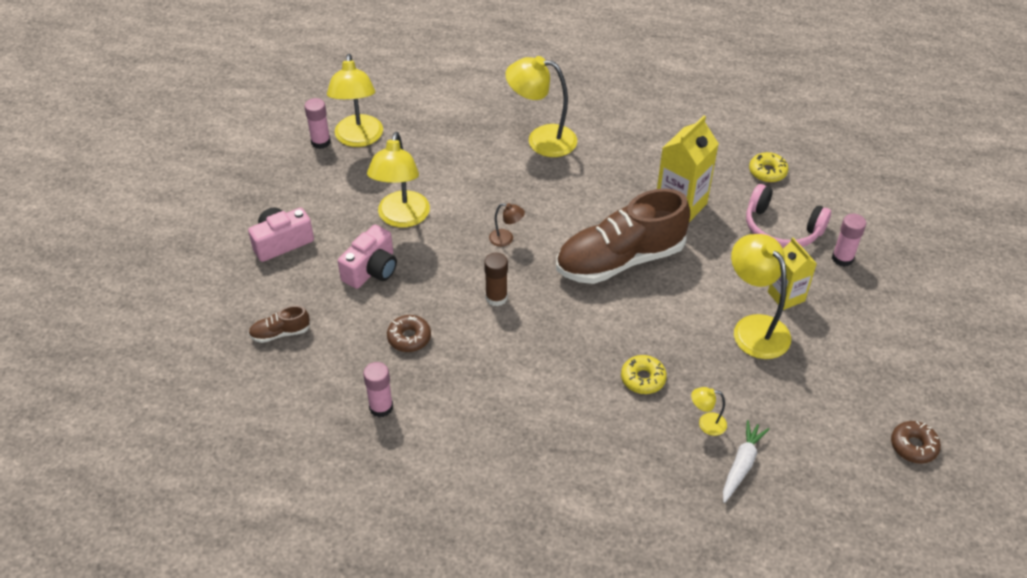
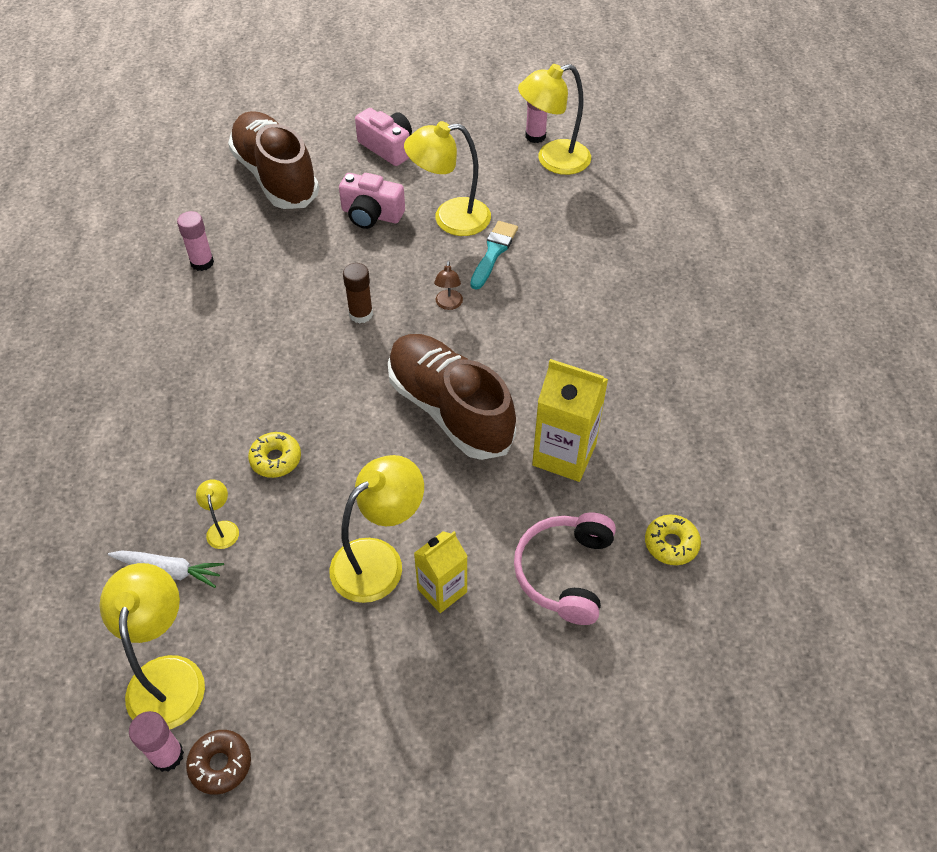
camera: 75 degrees right, 5 degrees up
(280, 333) = (276, 177): brown shoe -> brown shoe, size x2.45
(409, 338) = (290, 262): brown donut -> none
(456, 199) = (493, 252): none -> turquoise brush
(541, 140) = (622, 302): yellow lamp -> yellow lamp (167, 675)
(842, 258) = (534, 653): pink glue stick -> pink glue stick (167, 755)

